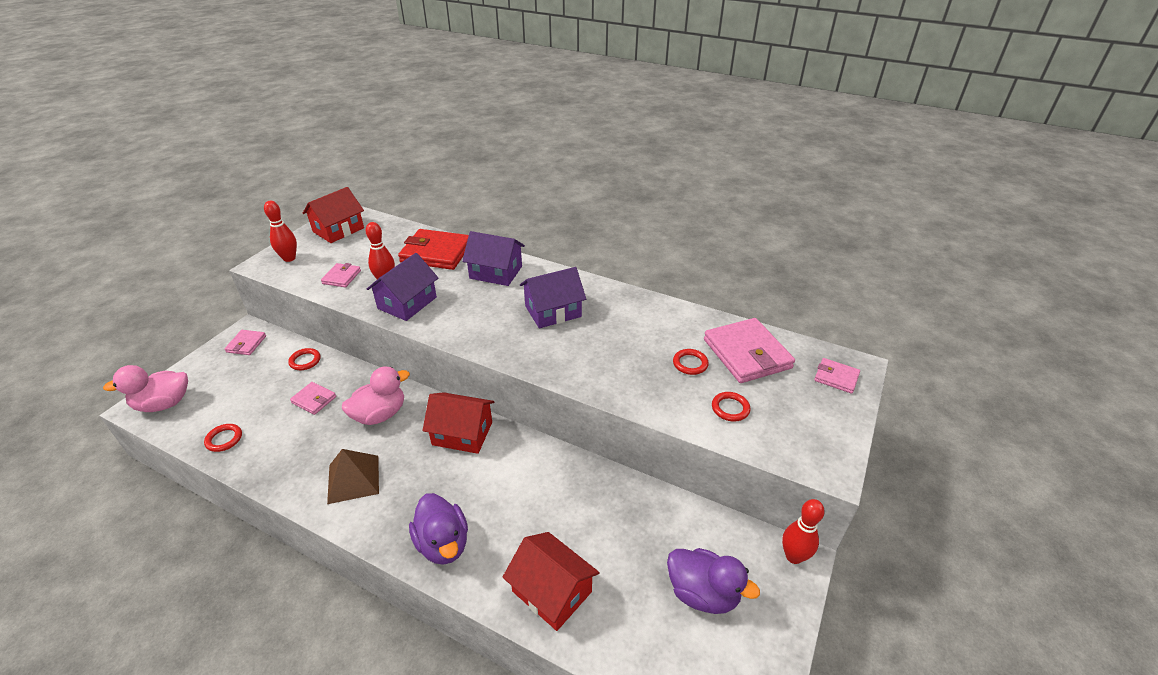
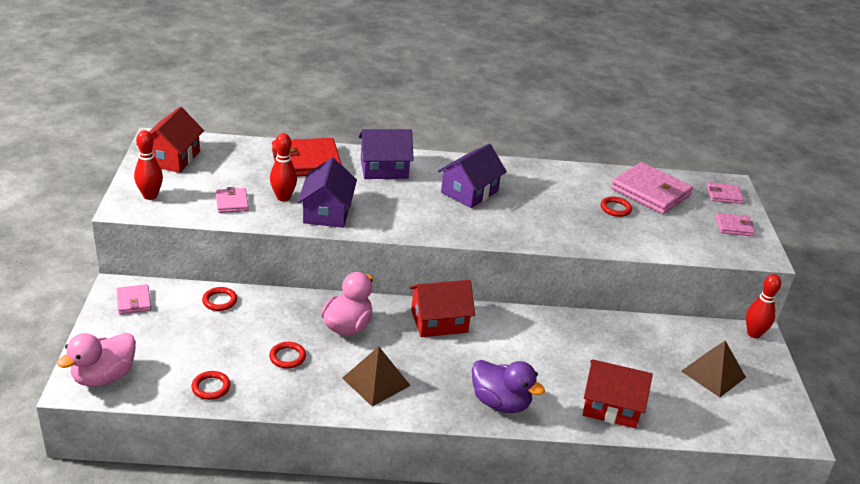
camera: 30 degrees left, 5 degrees down
(314, 400) = (268, 331): pink wallet -> pink wallet (734, 227)
(703, 593) = (713, 374): purple duck -> brown pyramid
(730, 408) = (670, 233): red ring -> red ring (287, 357)

